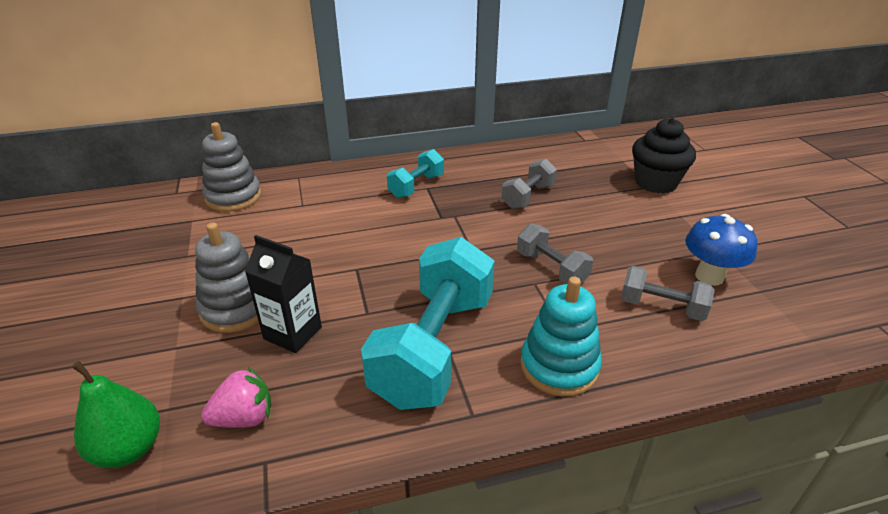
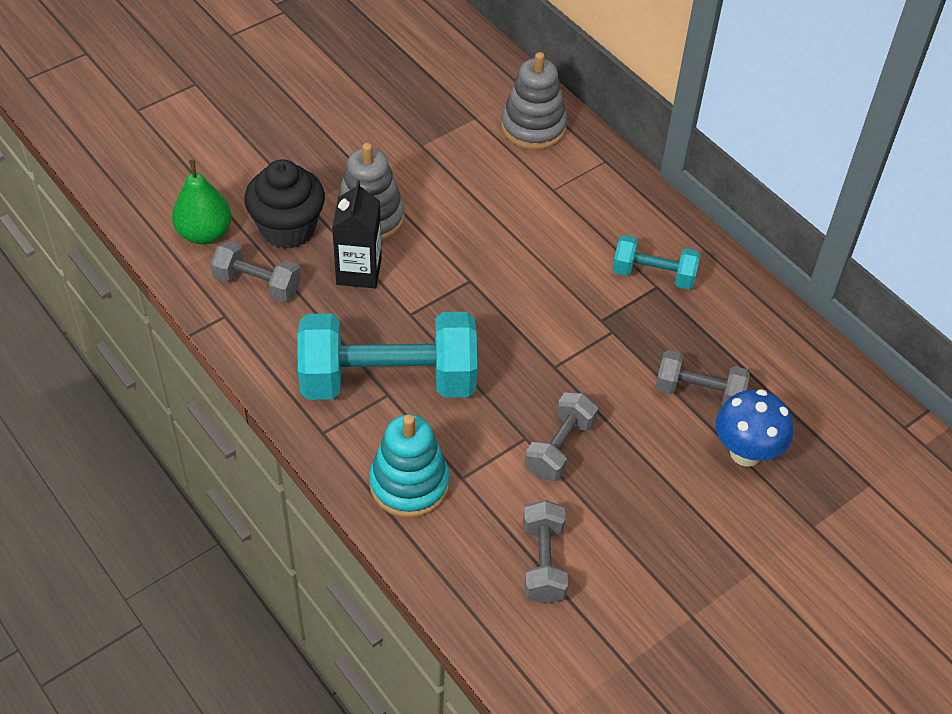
camera: 65 degrees right, 15 degrees up
(244, 418) = (257, 284): pink strawberry -> grey dumbbell
(655, 182) = (828, 532): black cupcake -> black cupcake (288, 229)
(709, 276) = (627, 608): blue mushroom -> blue mushroom (745, 453)

